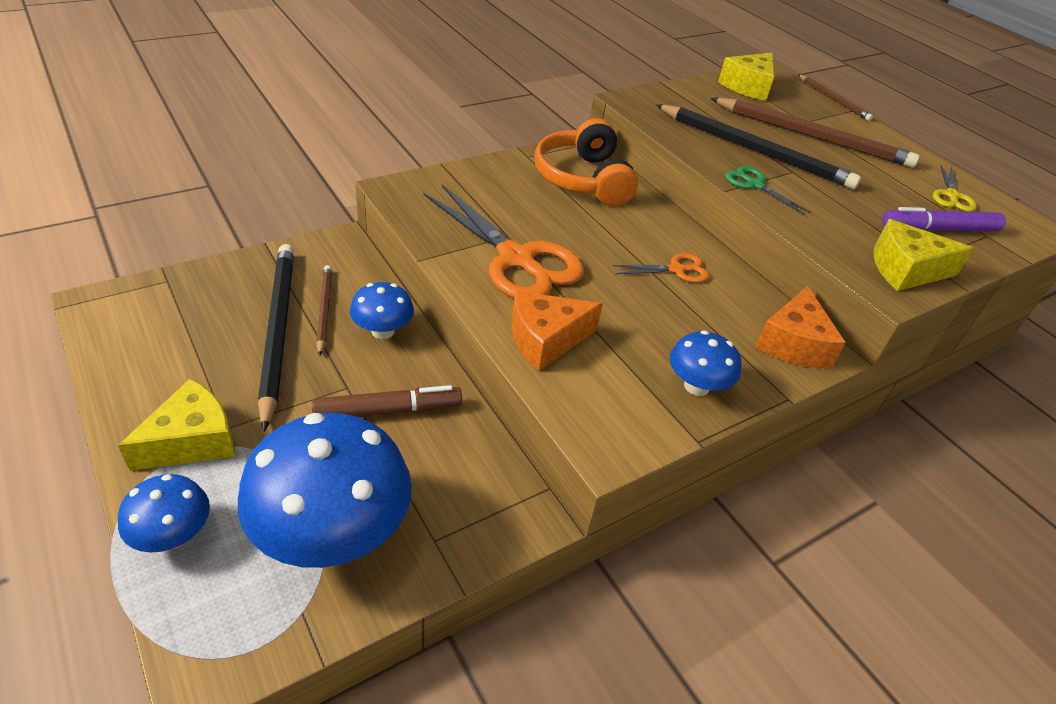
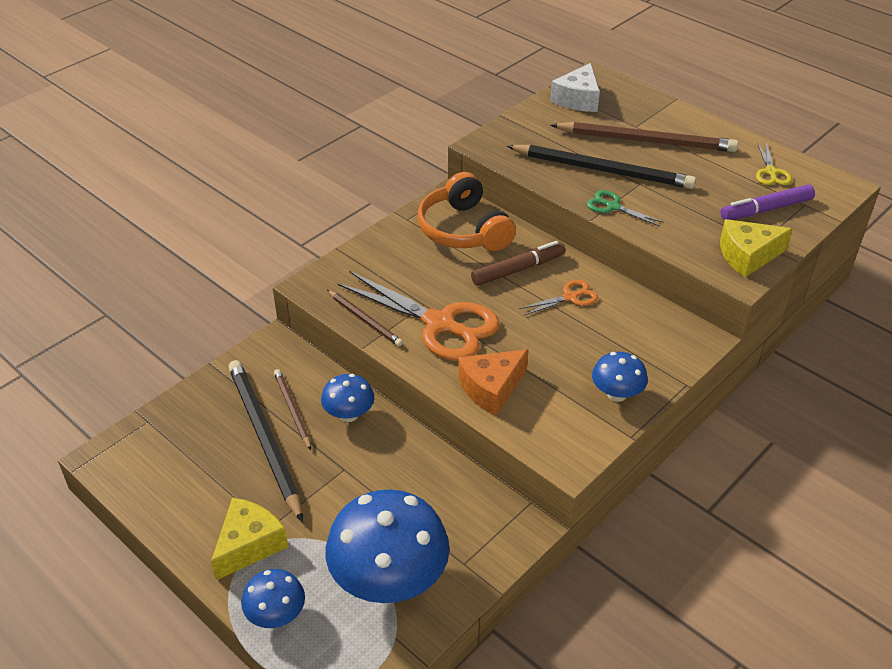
camera: 10 degrees left, 0 degrees up
(387, 411) = (384, 479): brown marker -> brown marker (517, 270)
(748, 87) = (578, 99): yellow cheese -> white cheese
(794, 343) = (679, 337): orange cheese -> none
(833, 99) = (654, 93): brown pencil -> brown pencil (364, 319)

